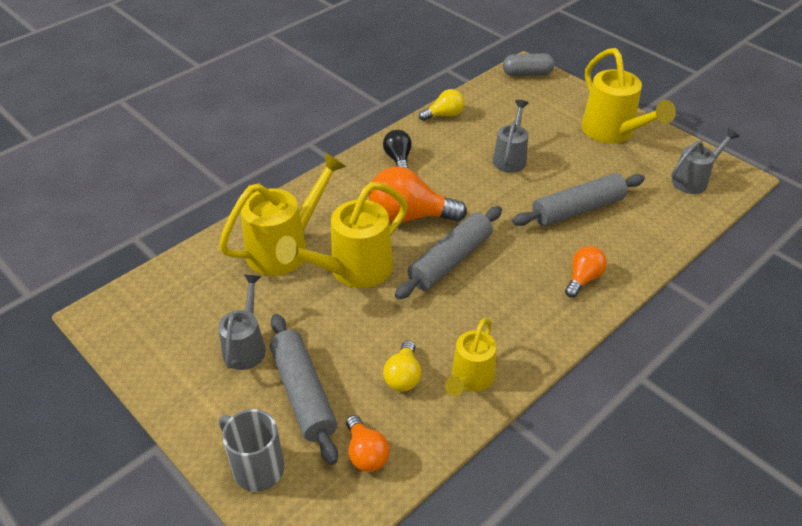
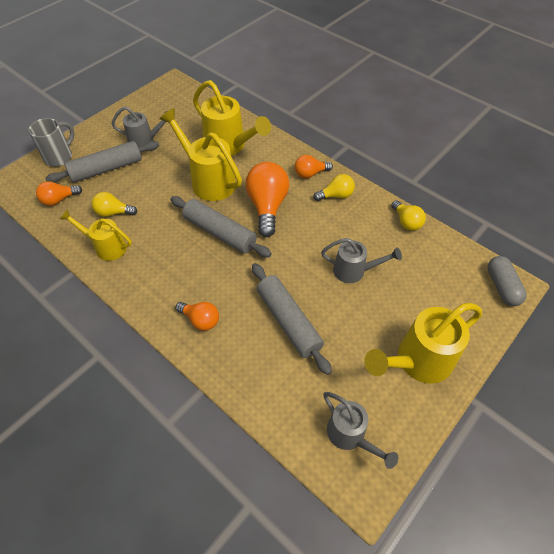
camera: 85 degrees right, 10 degrees up
(357, 176) = (310, 174): none -> orange light bulb
(398, 159) = (336, 195): black light bulb -> yellow light bulb

